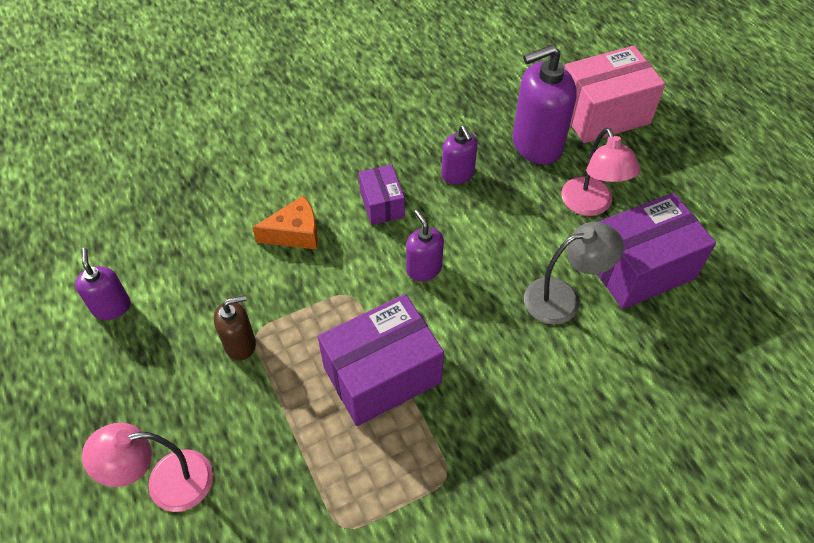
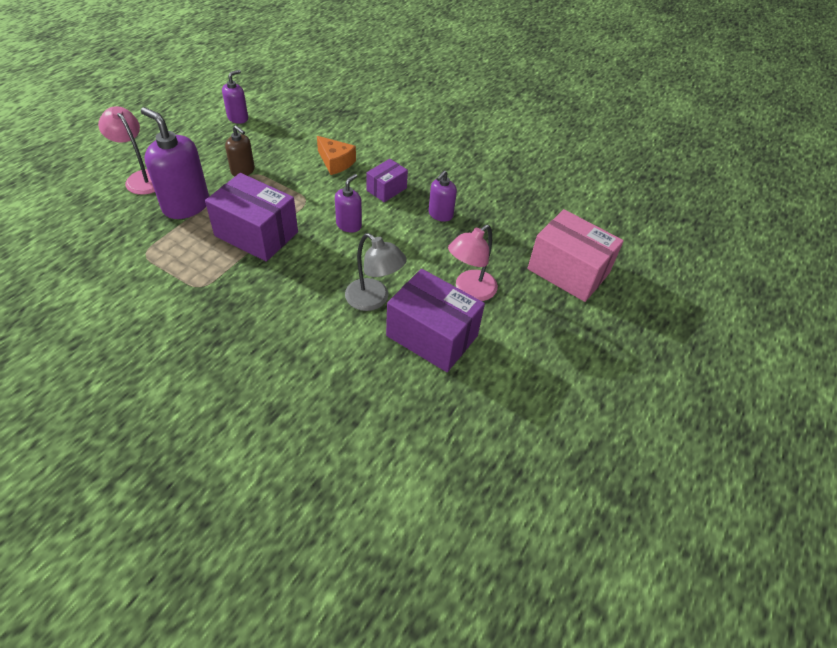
camera: 55 degrees right, 5 degrees down
(536, 144) = (503, 244): purple soap dispenser -> purple soap dispenser (186, 205)

